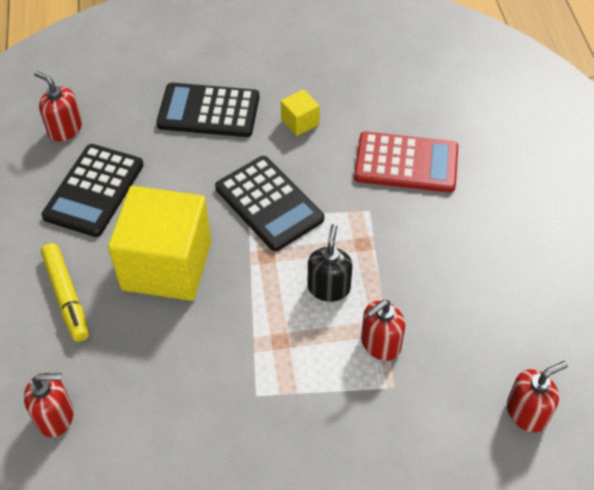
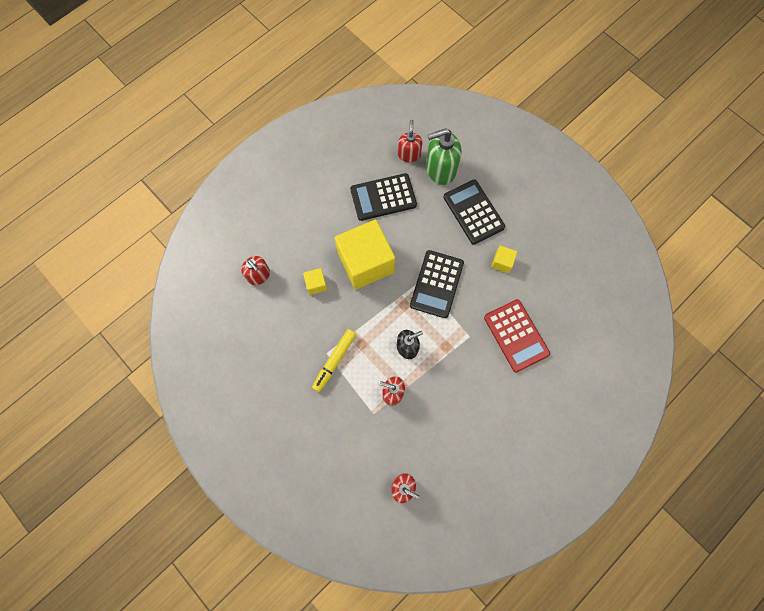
camera: 55 degrees right, 20 degrees up
(66, 296) = (318, 232): yellow marker -> yellow marker (334, 361)
(119, 110) = (440, 169): none -> green soap dispenser
(141, 345) = (316, 284): none -> yellow cube

